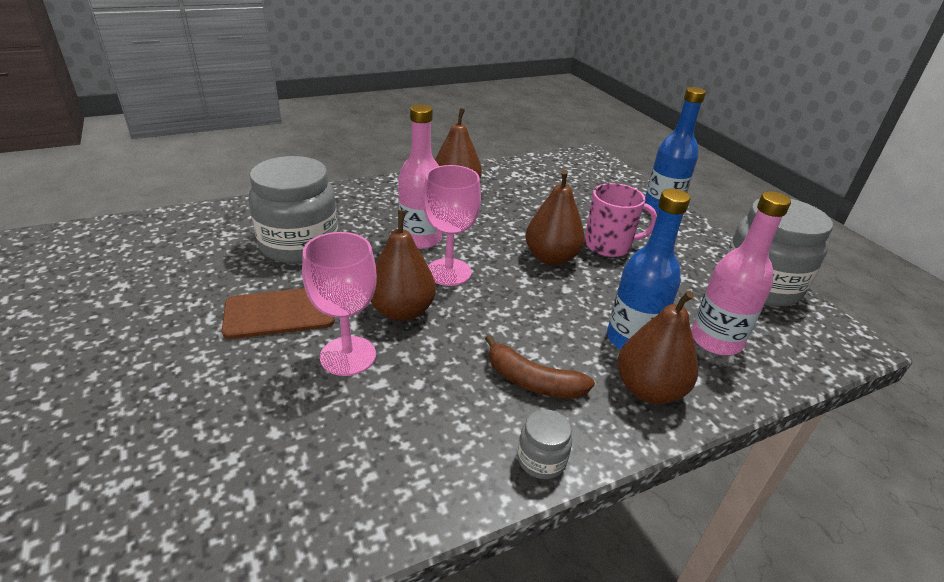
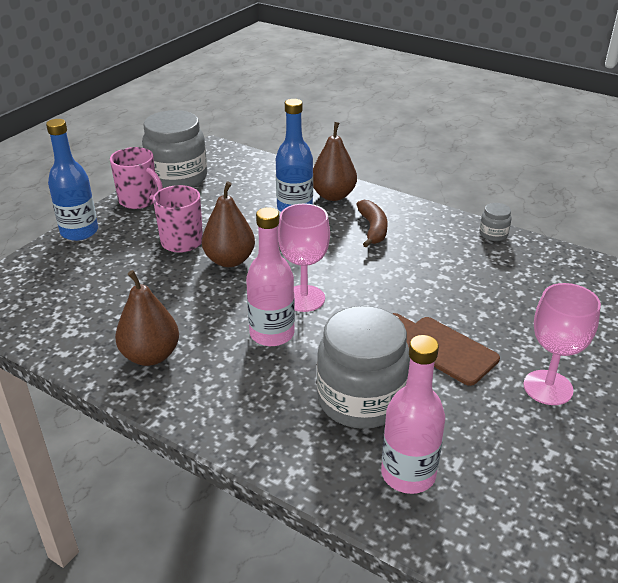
camera: 120 degrees left, 0 degrees up
(348, 356) = (440, 298): pink goblet -> pink goblet (548, 387)
(402, 311) = (374, 298): brown pear -> none
(541, 459) = (420, 212): grey jar -> grey jar (493, 234)
(711, 248) = (139, 200): none -> pink mug
(715, 340) = (262, 184): pink bottle -> pink bottle (408, 474)

